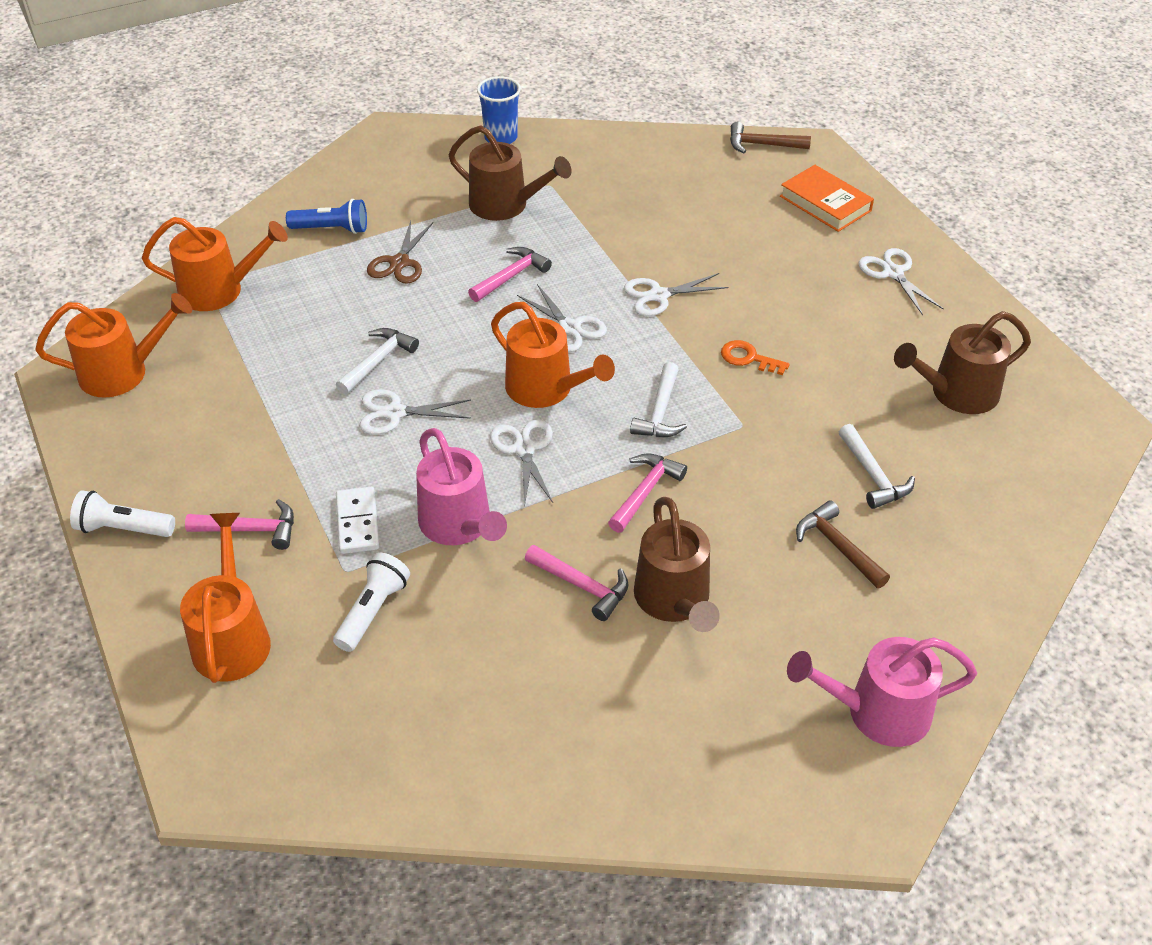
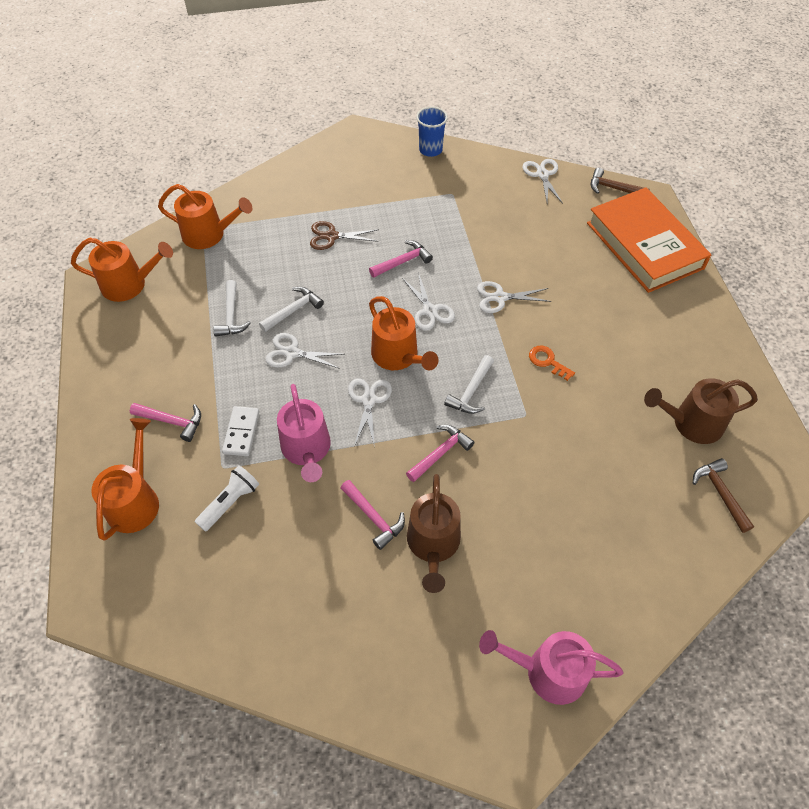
camera: 15 degrees right, 10 degrees up
(123, 528) = (94, 402): white flashlight -> none
(332, 229) = (295, 201): blue flashlight -> none
(399, 263) = (331, 236): brown scissors -> brown scissors turned 60 degrees clockwise
(505, 205) = (417, 204): brown watering can -> none
(825, 203) = (644, 245): orange book -> orange book, size x1.84
(838, 546) = (562, 529): brown hammer -> brown hammer (720, 493)
(873, 475) = (607, 477): white hammer -> white hammer (231, 315)
(893, 273) = (676, 313): white scissors -> white scissors (542, 174)

